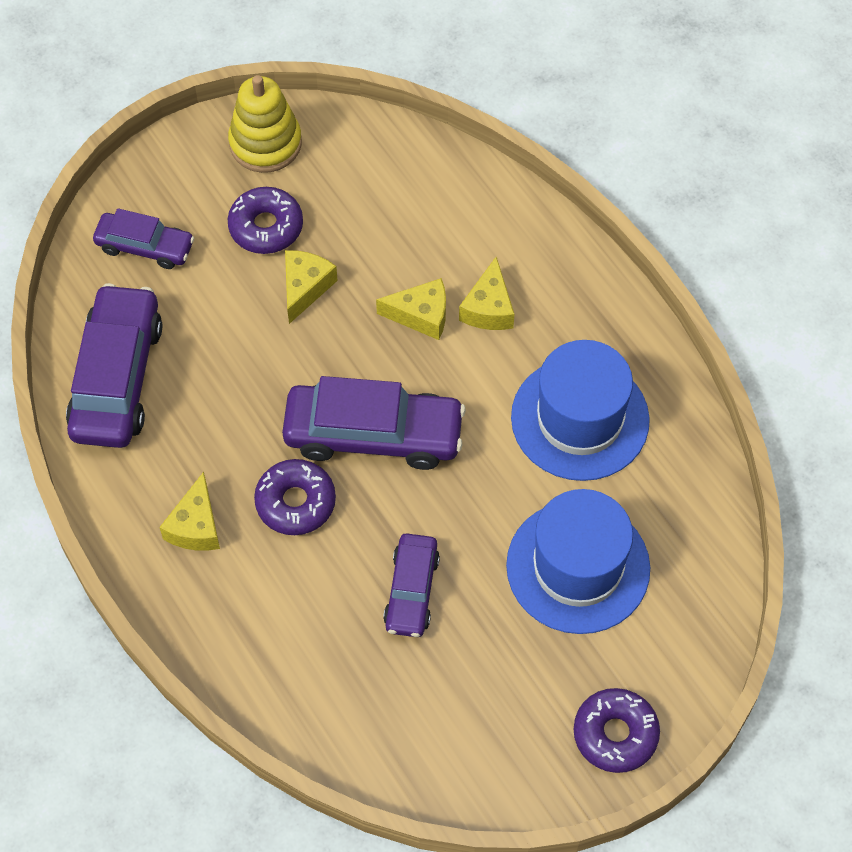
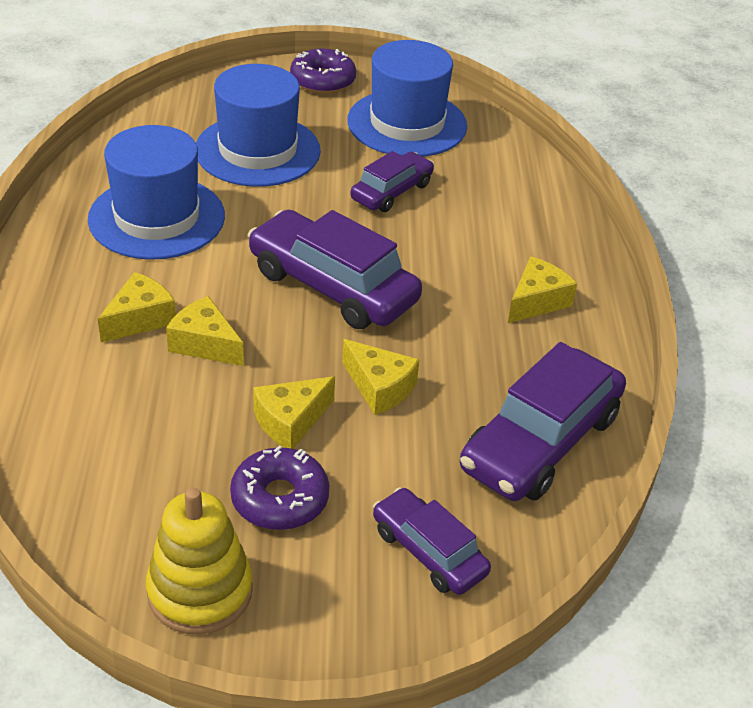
camera: 150 degrees left, 20 degrees down
(264, 355) = (379, 387): none -> yellow cheese
(295, 502) = (438, 277): purple donut -> none
(473, 715) = (407, 123): none -> blue hat

